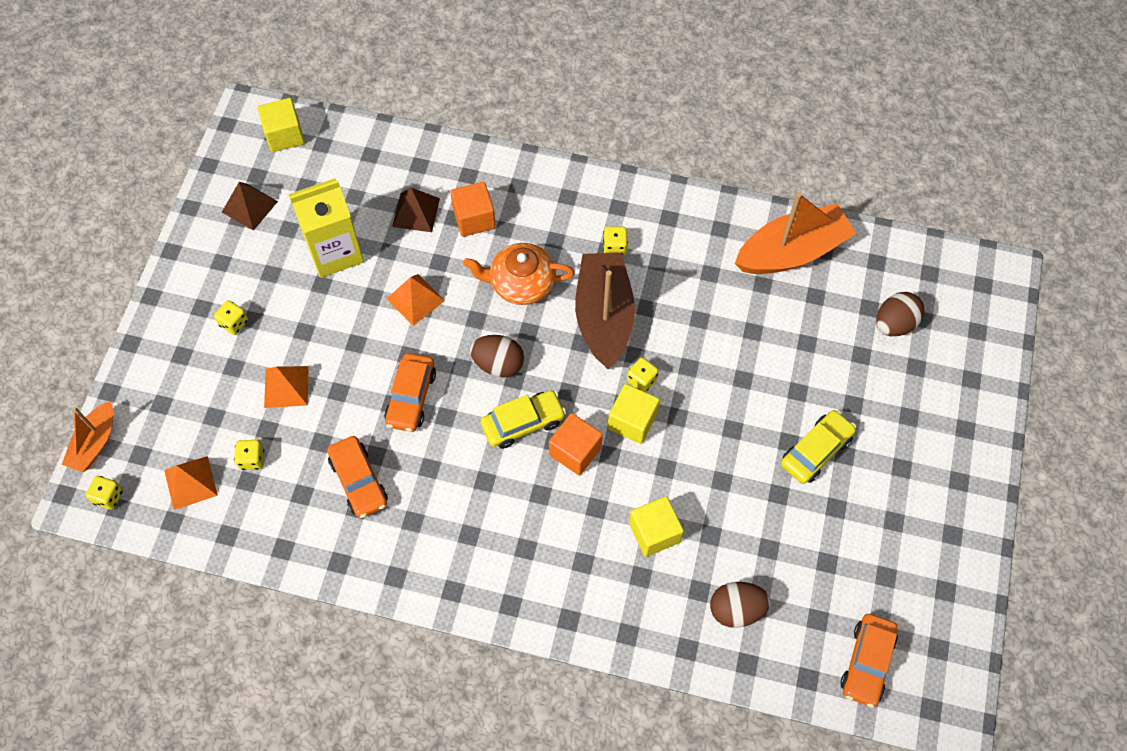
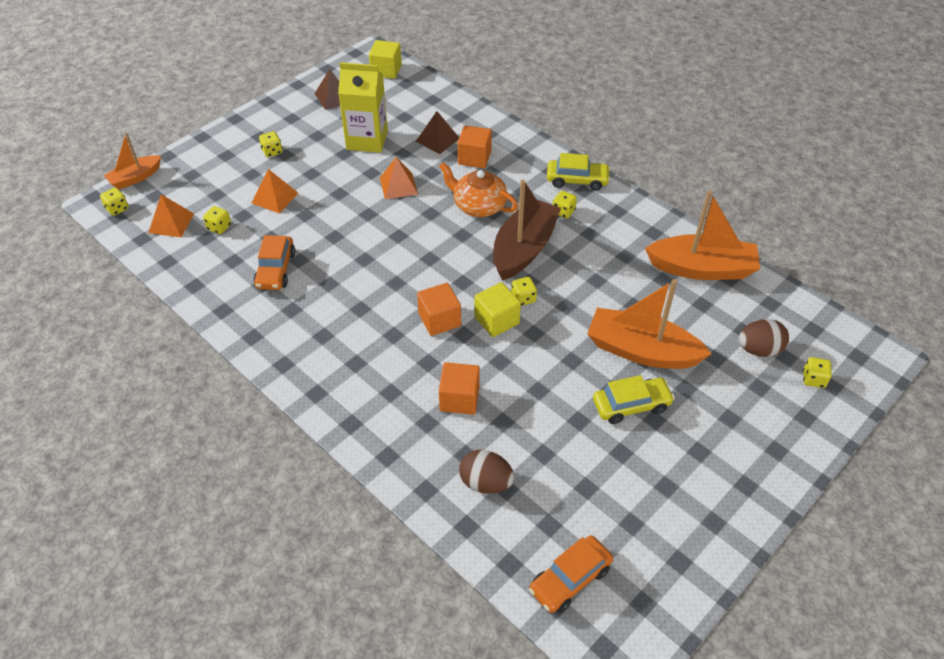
camera: 30 degrees right, 15 degrees down
(411, 397) = (350, 238): orange car -> none
(498, 364) = (425, 244): brown egg -> none
(523, 423) = (415, 286): yellow car -> yellow car (577, 180)
(654, 532) = (459, 399): yellow cube -> orange cube
(790, 382) = (641, 351): none -> orange boat
(958, 332) = (813, 379): none -> yellow dice

